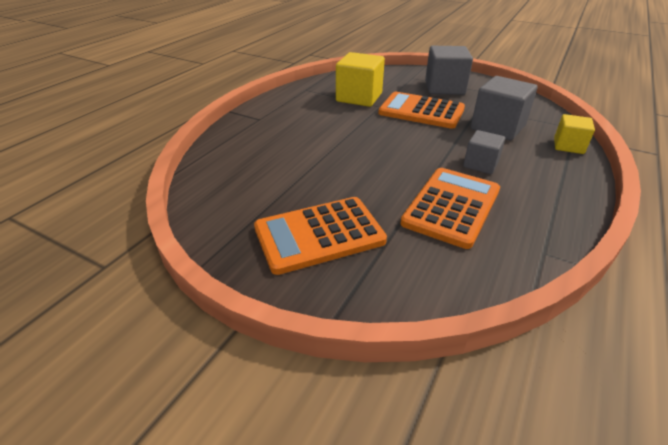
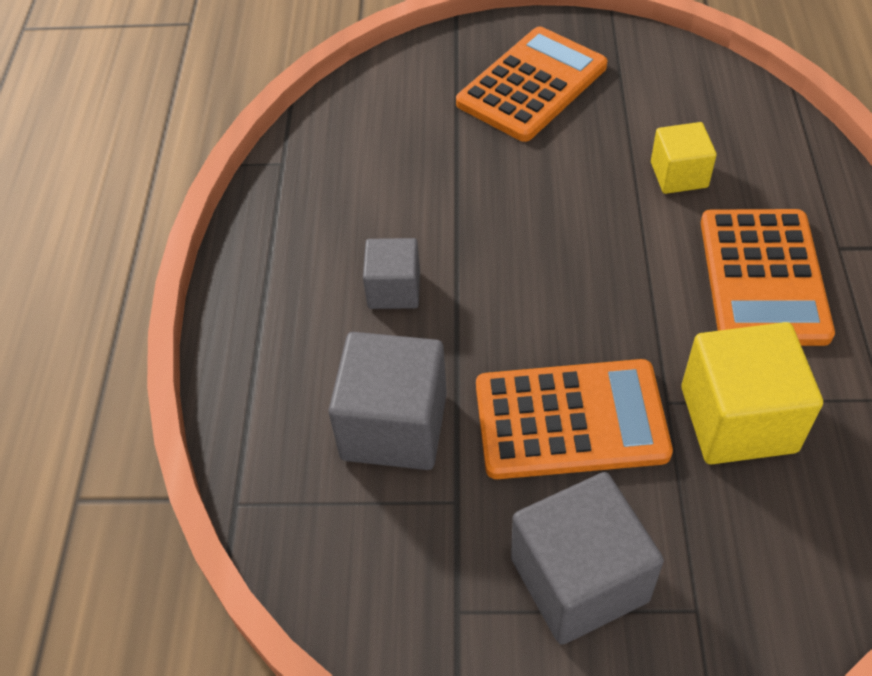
camera: 155 degrees right, 15 degrees up
(451, 207) = (406, 184): orange calculator -> orange calculator (763, 277)
(568, 146) = (251, 416): yellow cube -> yellow cube (679, 175)

